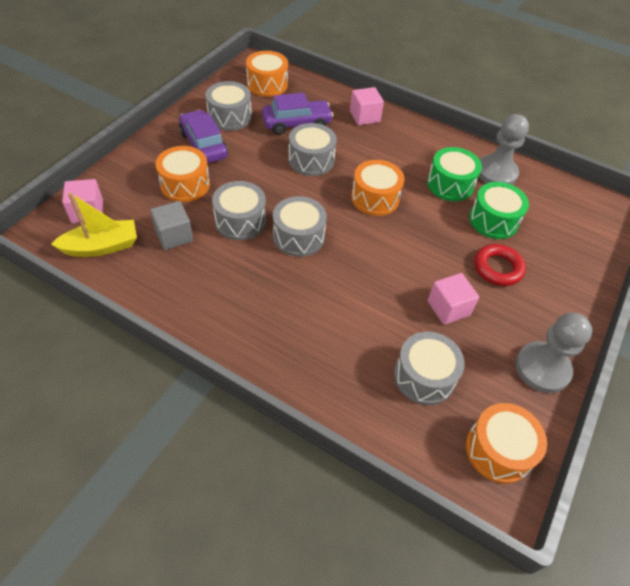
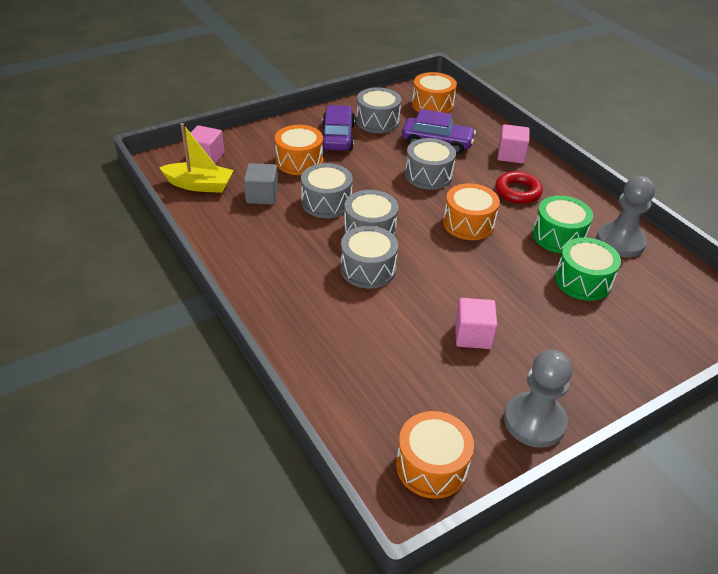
camera: 30 degrees right, 10 degrees down
(424, 377) = (404, 379): grey drum -> grey drum (368, 269)
(497, 268) = (554, 322): red ring -> red ring (517, 191)

